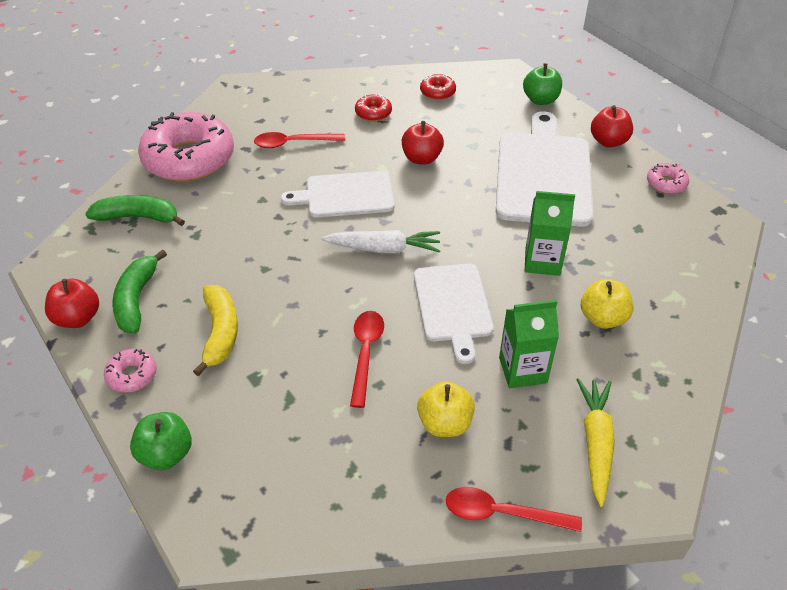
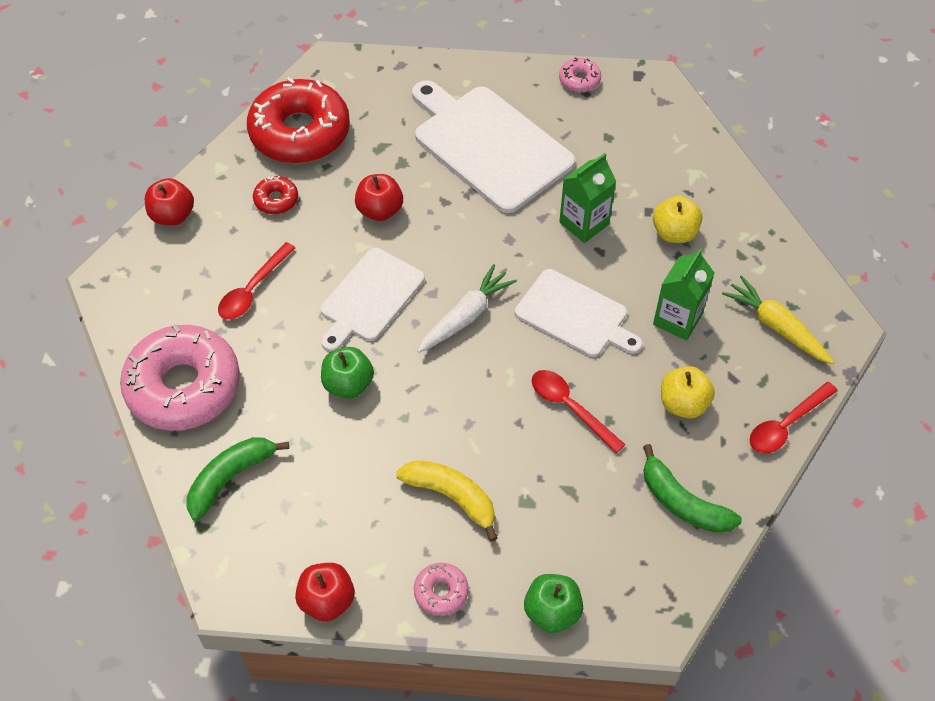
camera: 50 degrees left, 10 degrees up
(136, 300) = (348, 540): green banana -> green banana (683, 502)
(437, 92) = (300, 132): red donut -> red donut, size x2.34
(540, 100) = (393, 72): green apple -> green apple (348, 384)
(608, 141) = (495, 73): red apple -> red apple (173, 215)

